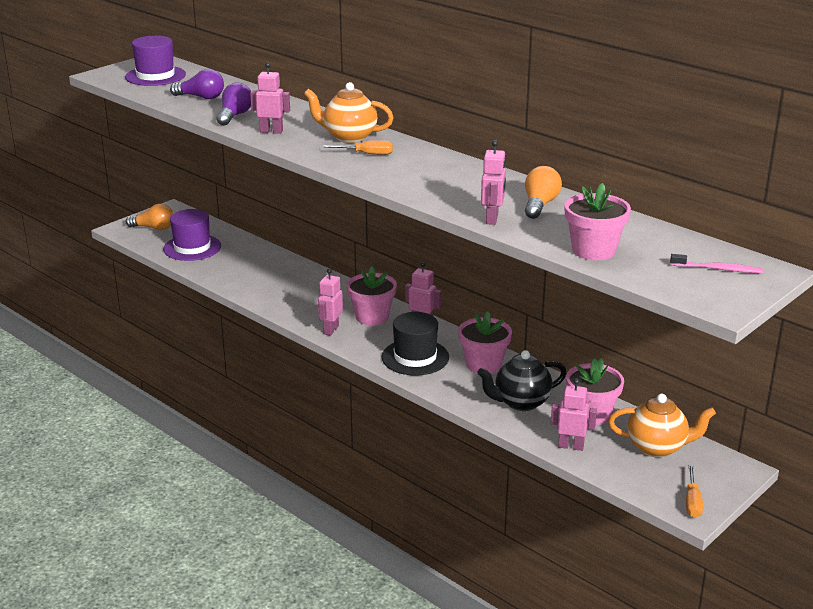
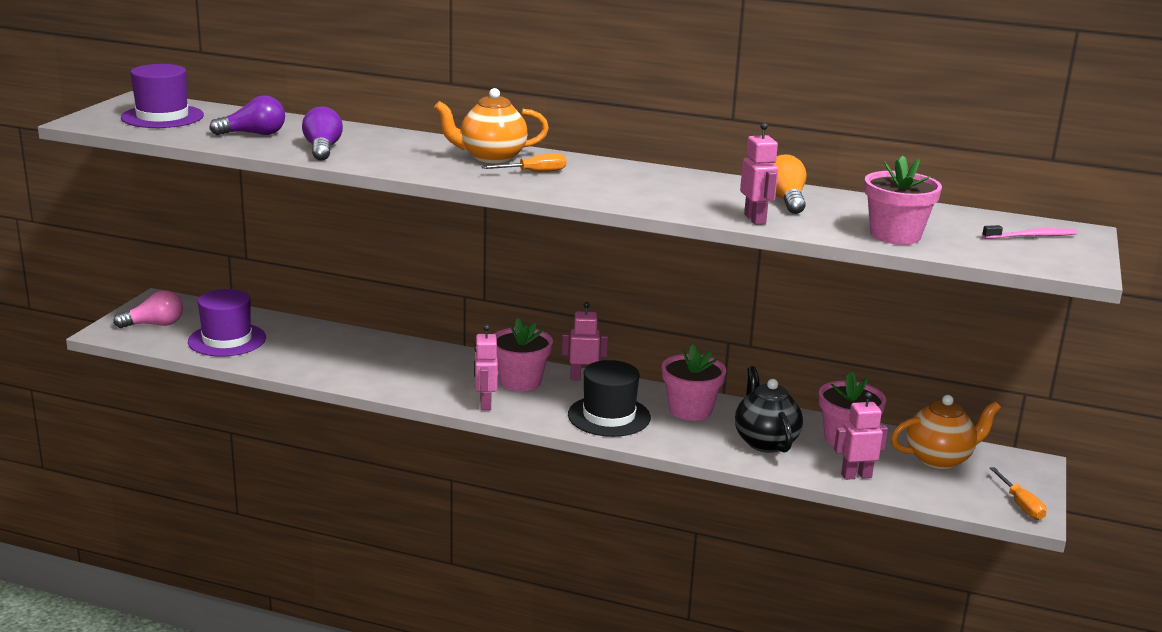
camera: 25 degrees left, 5 degrees down
(154, 228) = (154, 325): orange light bulb -> pink light bulb
(271, 131) = (390, 161): pink robot -> none
(521, 402) = (765, 442): black teapot -> black teapot turned 120 degrees clockwise

